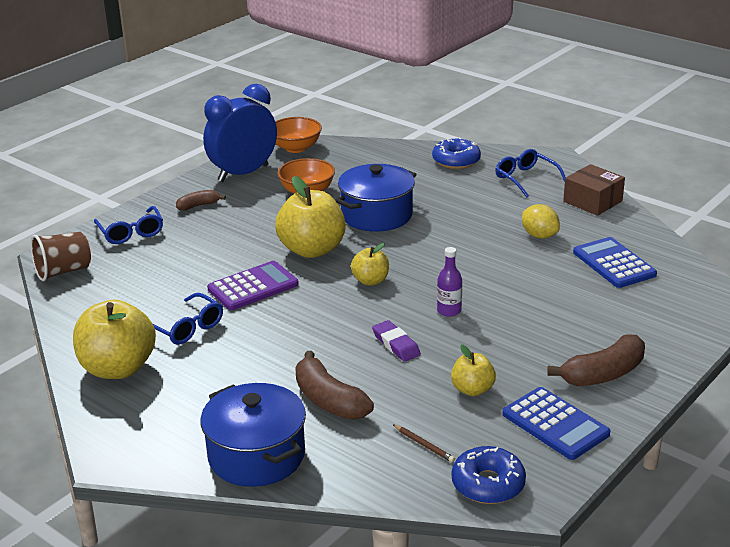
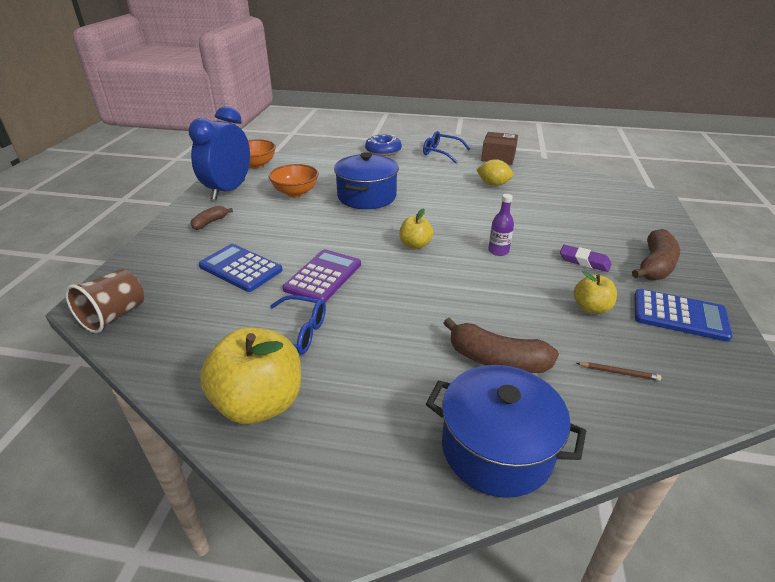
camera: 30 degrees left, 5 degrees up
(131, 232) = (162, 260): blue glasses -> none
(312, 250) = (343, 233): yellow apple -> none
(396, 344) = (492, 290): purple eraser -> purple eraser (584, 261)
(488, 484) = (708, 390): blue donut -> none
(614, 263) = (560, 190): blue calculator -> blue calculator (240, 268)

